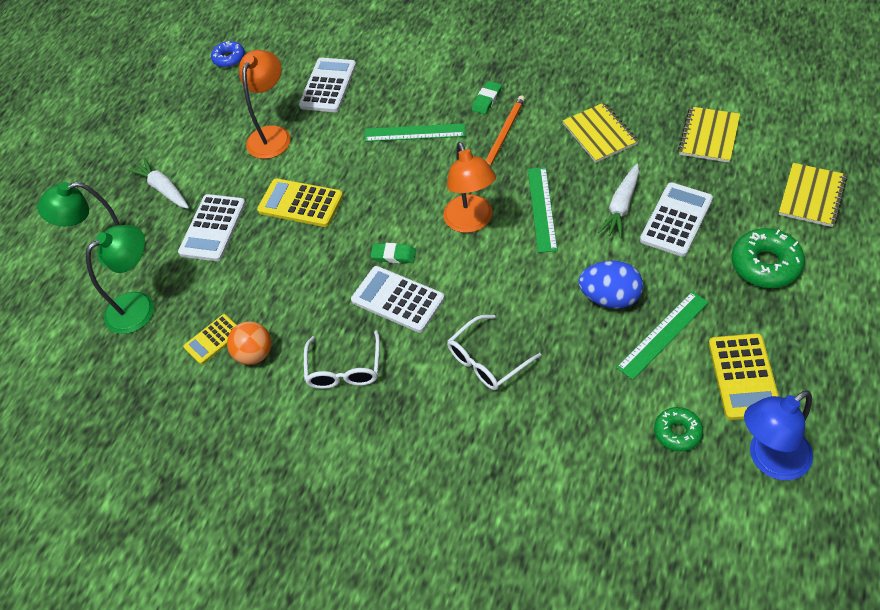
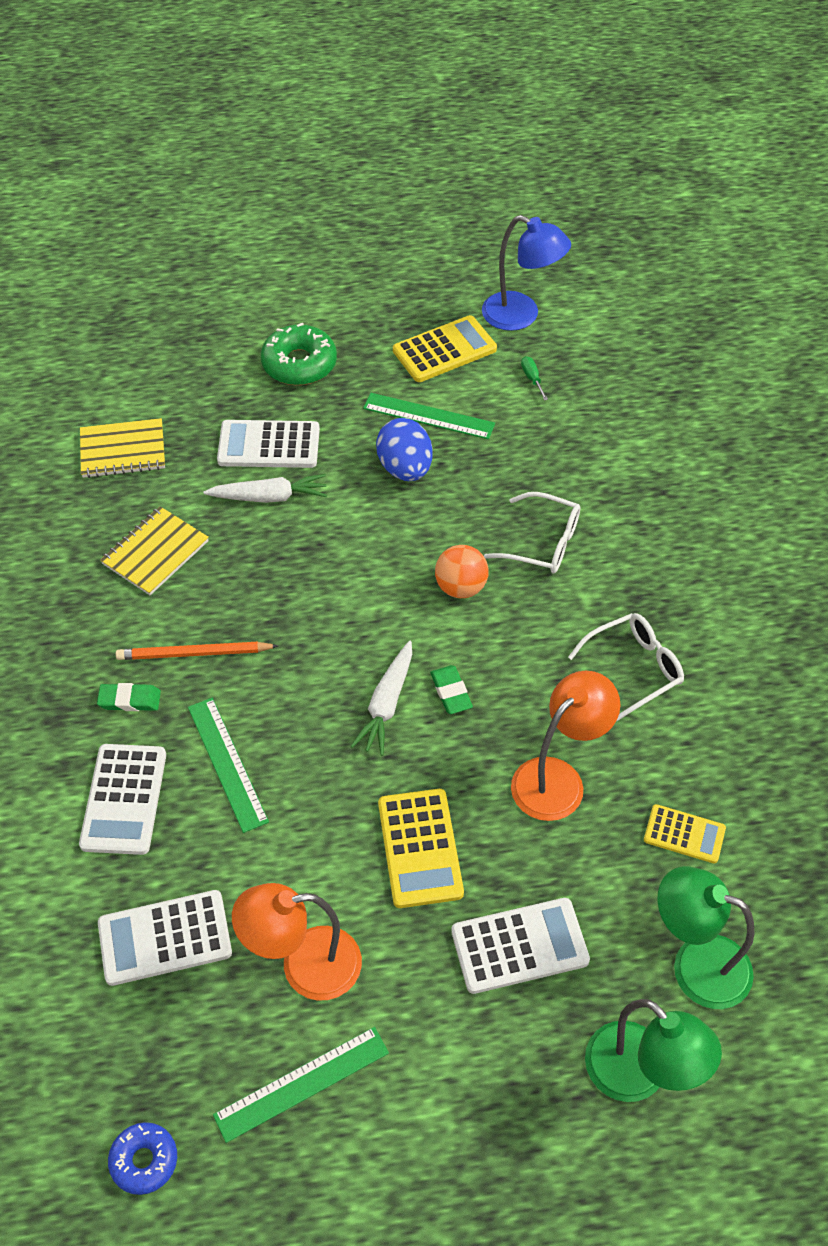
camera: 125 degrees left, 0 degrees up
(163, 189) = (485, 1076): white carrot -> white carrot (386, 704)
(254, 354) = (673, 773): orange ball -> orange ball (460, 587)
(398, 299) = (512, 658): white calculator -> white calculator (124, 799)
(471, 222) = (359, 631): orange lamp -> orange lamp (558, 778)
(541, 209) = (306, 569): green ruler -> green ruler (302, 1084)
(677, 432) = (532, 378): green donut -> green screwdriver
(811, 196) = (188, 350): yellow notebook -> none

